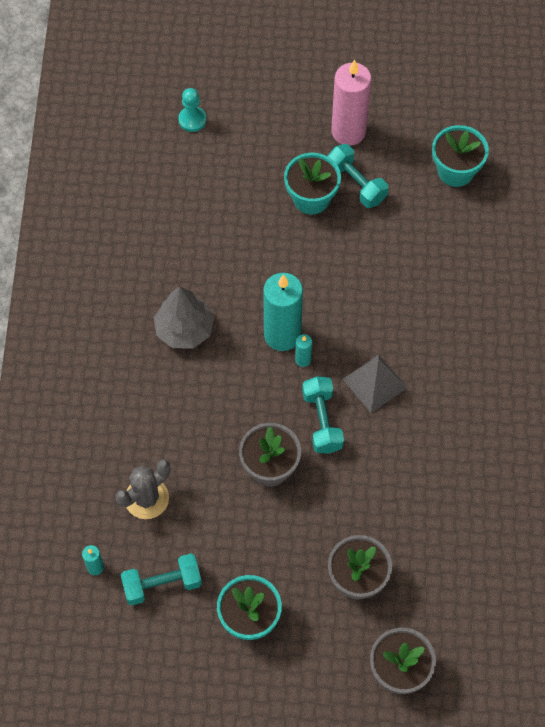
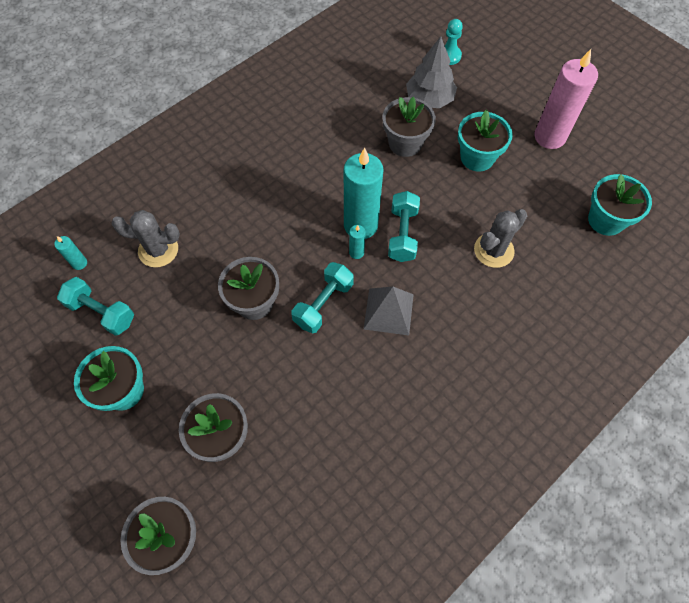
camera: 45 degrees right, 0 degrees up
(184, 329) = (302, 169): grey tree -> grey tree (429, 99)
(242, 234) = (405, 143): none -> grey flower pot
(356, 184) = (519, 172): turquoise dumbbell -> turquoise dumbbell (402, 234)
(400, 267) = (493, 250): none -> grey cactus

